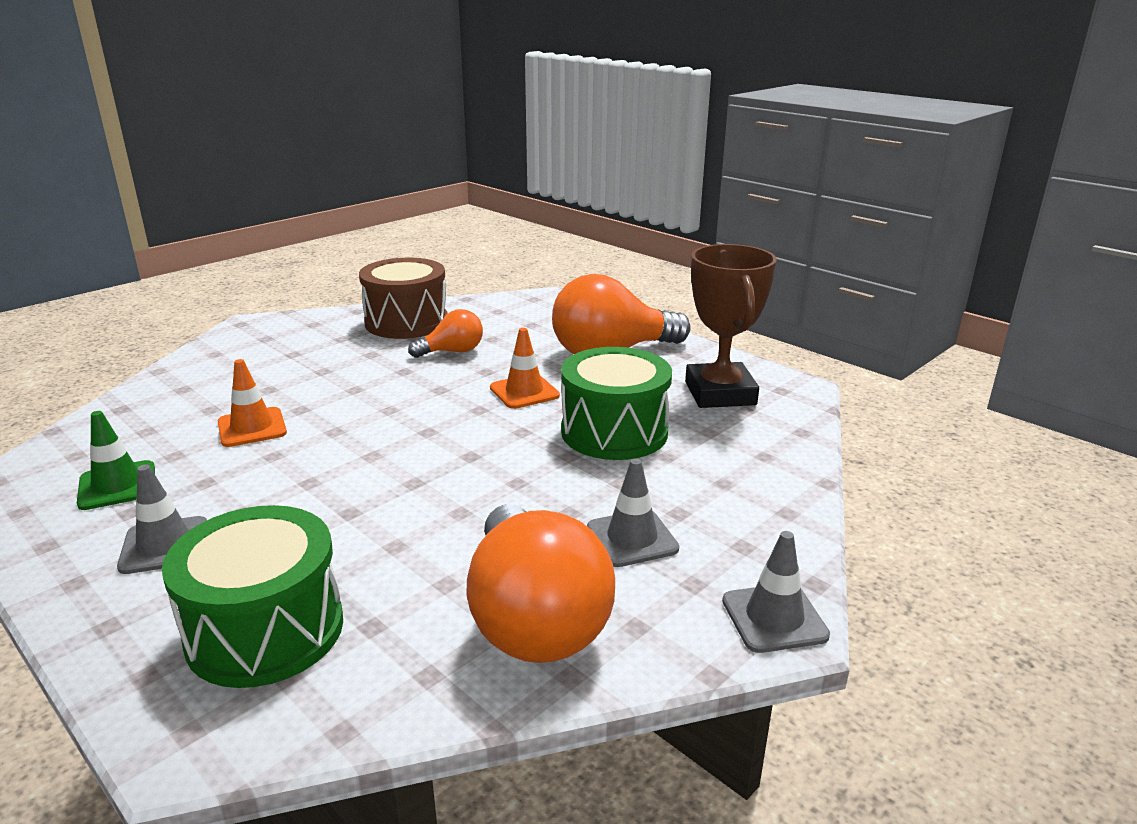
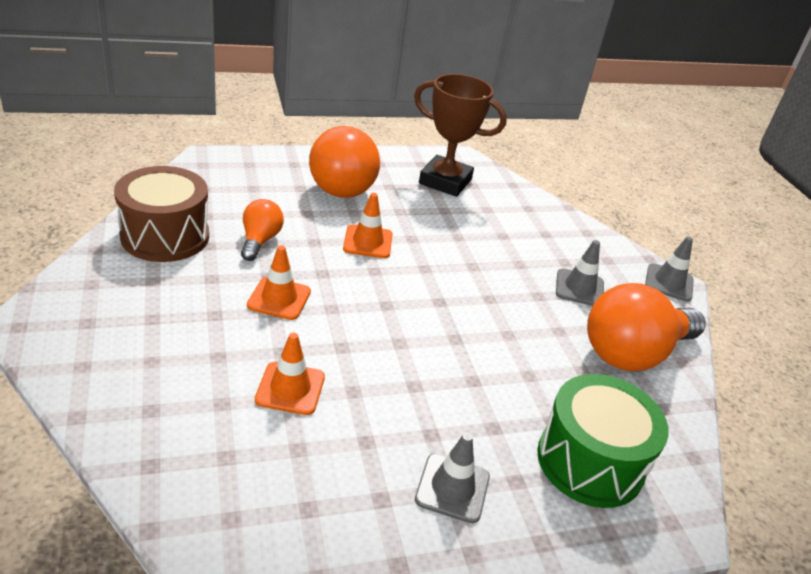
camera: 65 degrees left, 10 degrees up
(117, 486) = (326, 498): green traffic cone -> none
(375, 385) = (279, 298): none -> orange traffic cone
(534, 619) = (633, 353): orange light bulb -> orange light bulb turned 135 degrees clockwise
(614, 432) = (458, 237): green drum -> none

